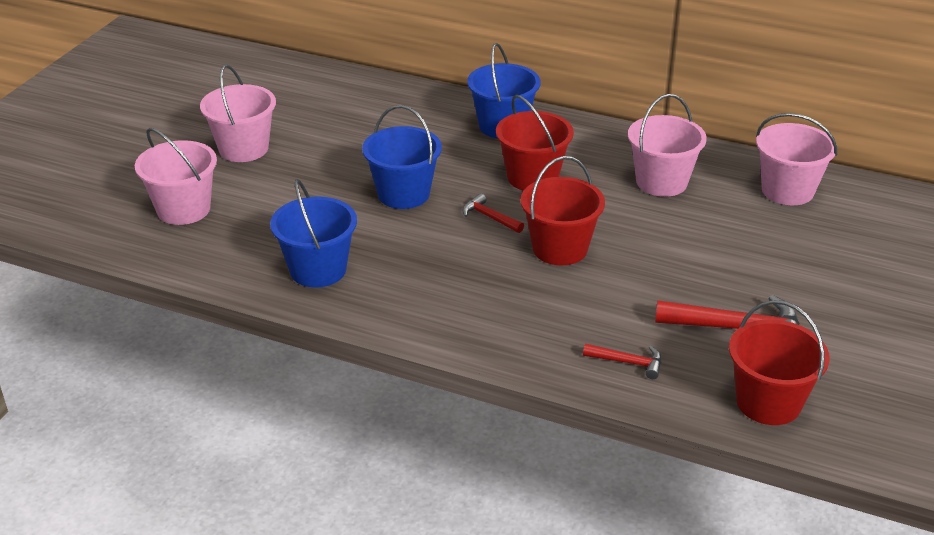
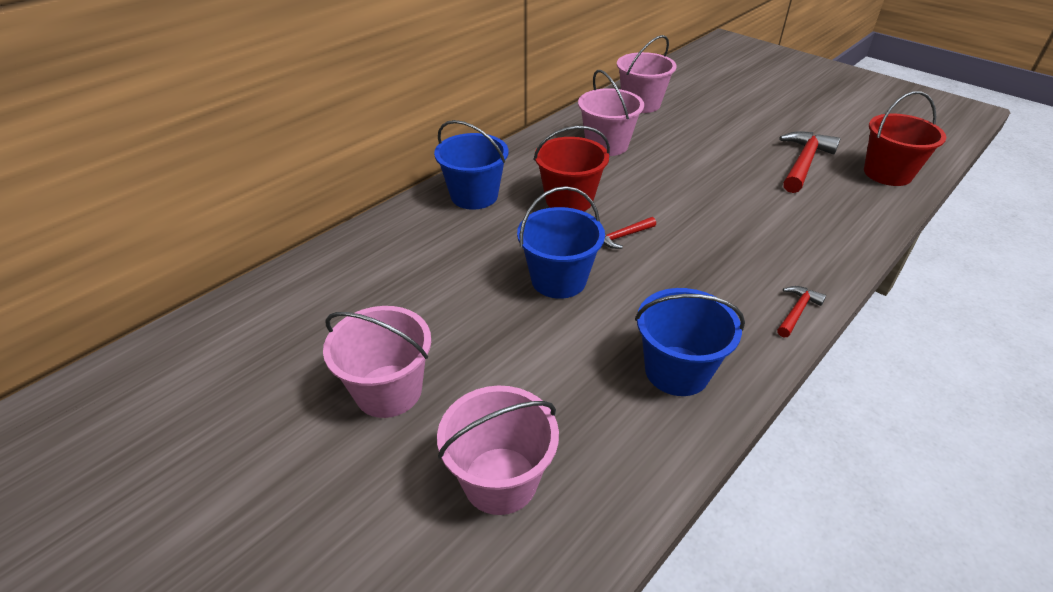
camera: 70 degrees left, 5 degrees up
(560, 248) = (683, 211): red bucket -> none
(628, 362) = (843, 217): red hammer -> red hammer (797, 311)

